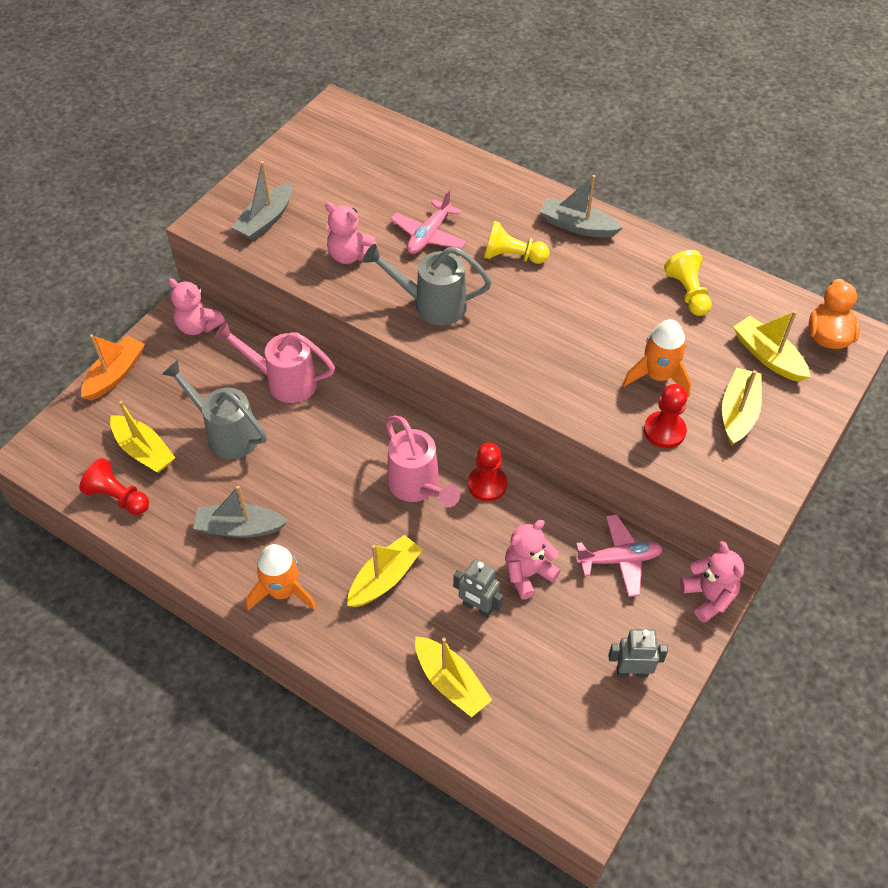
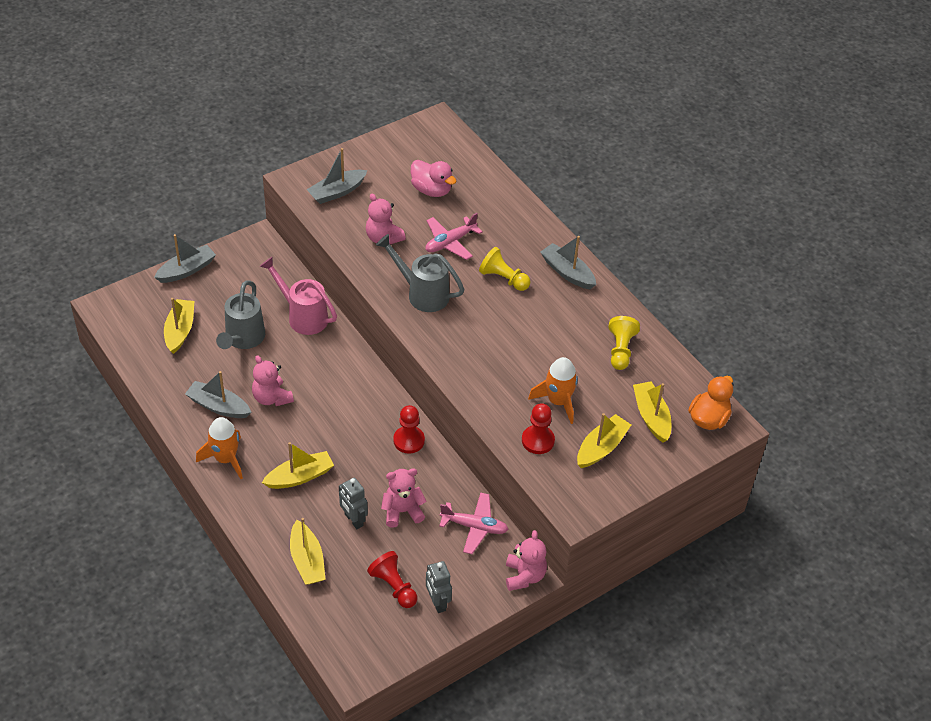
camera: 20 degrees right, 5 degrees down
(115, 374) = (187, 270): orange boat -> grey boat
(118, 497) = (147, 356): red pawn -> red pawn (394, 586)
(144, 451) = (180, 330): yellow boat -> yellow boat turned 150 degrees counterclockwise
(198, 326) = (262, 255): pink teddy bear -> pink teddy bear (272, 398)
(227, 433) = (243, 339): grey watering can -> grey watering can turned 135 degrees counterclockwise
(373, 184) = (431, 190): none -> pink duck
(417, 486) = (358, 423): pink watering can -> none
(632, 671) = (437, 602): grey robot -> grey robot turned 135 degrees counterclockwise

